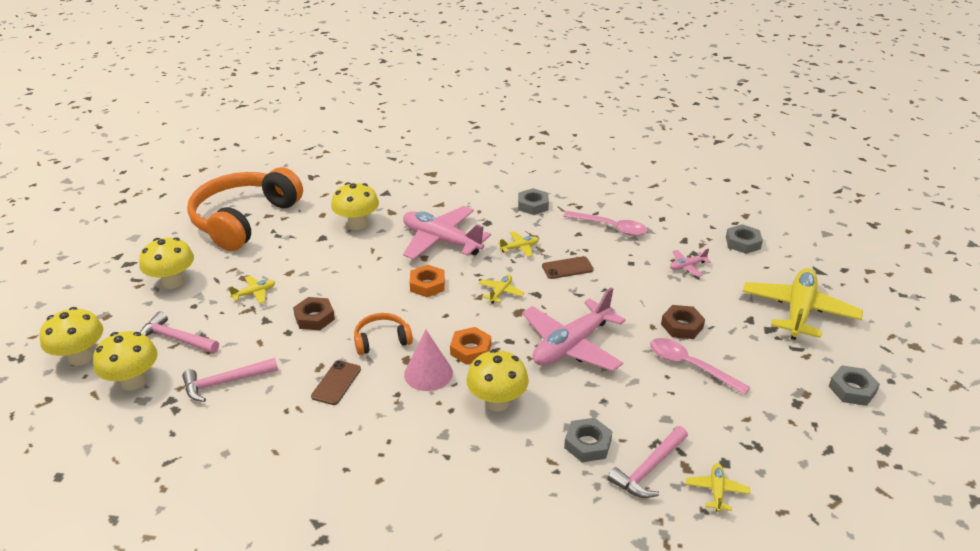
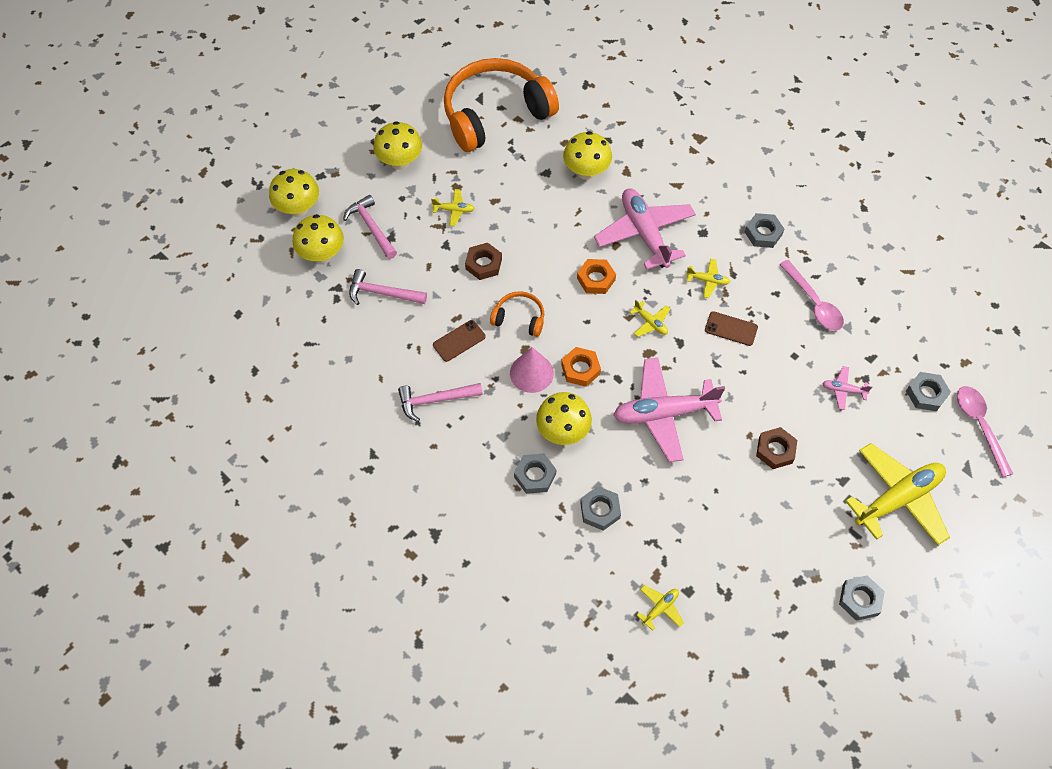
camera: 35 degrees right, 25 degrees up
(500, 292) = (650, 323): yellow plane -> yellow plane turned 75 degrees clockwise
(503, 450) = (535, 475): none -> grey nut
(649, 469) = (626, 559): pink hammer -> pink hammer (435, 400)
(689, 365) = (744, 492): pink spoon -> pink spoon (979, 425)

